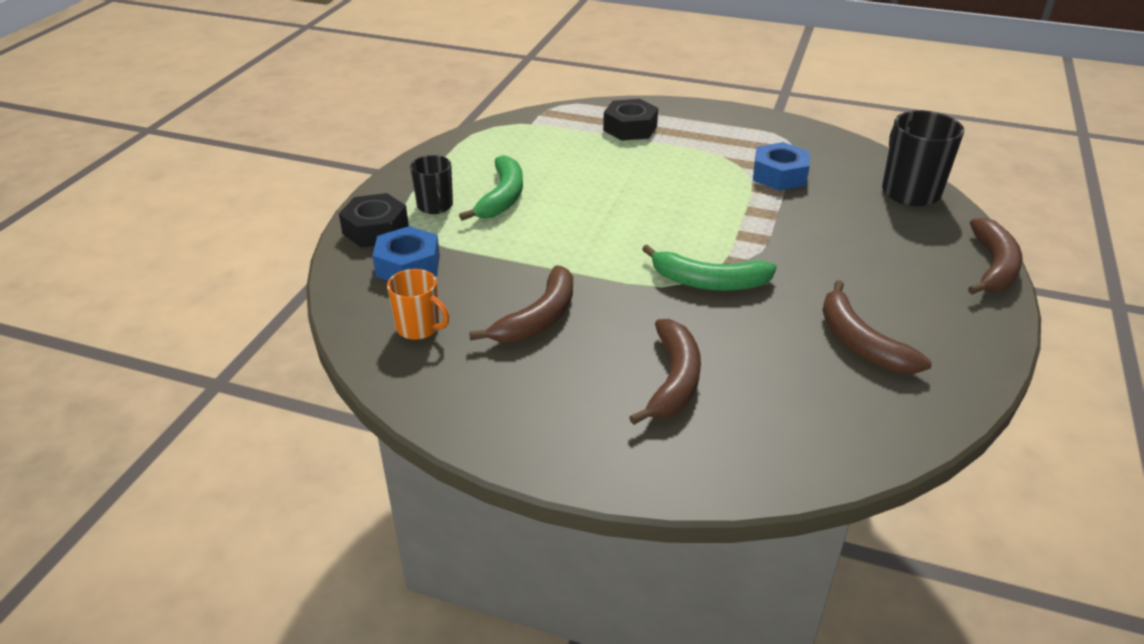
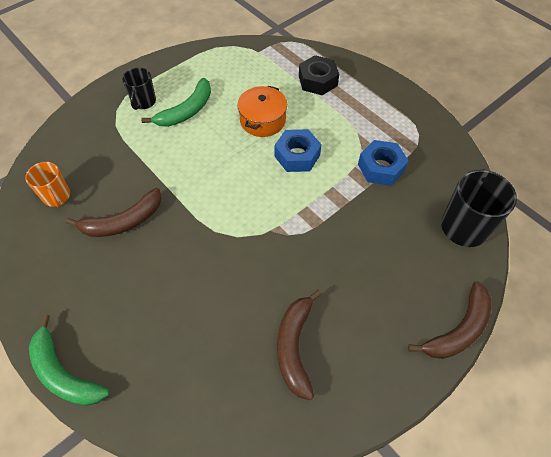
camera: 30 degrees right, 20 degrees up
(375, 229) = (97, 107): black nut -> none
(408, 266) = (90, 144): blue nut -> blue nut (297, 155)
(606, 178) = (262, 120): none -> orange pot
(673, 380) = (153, 312): brown banana -> none
(708, 282) = (246, 242): green banana -> green banana (64, 373)

